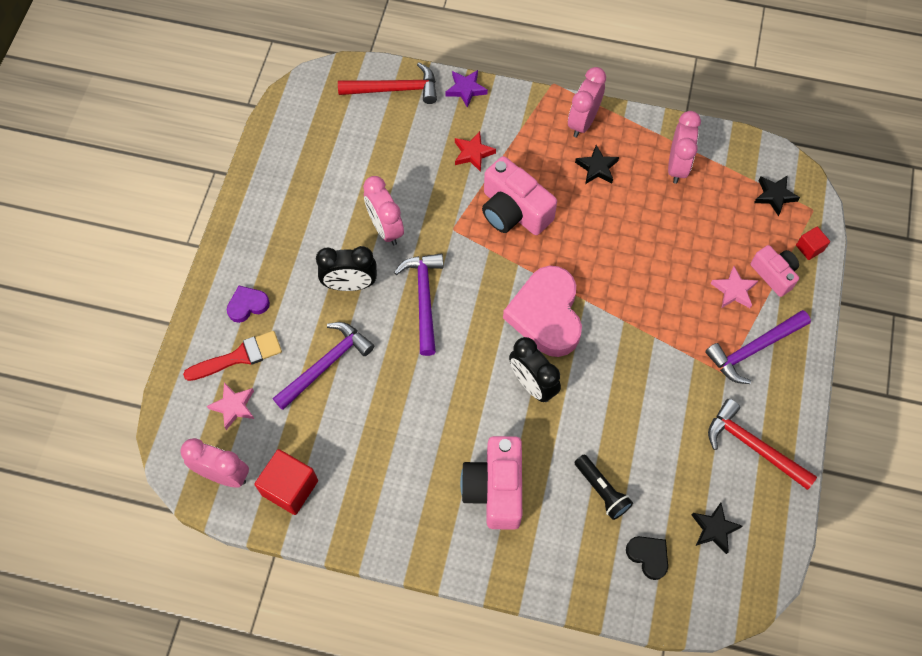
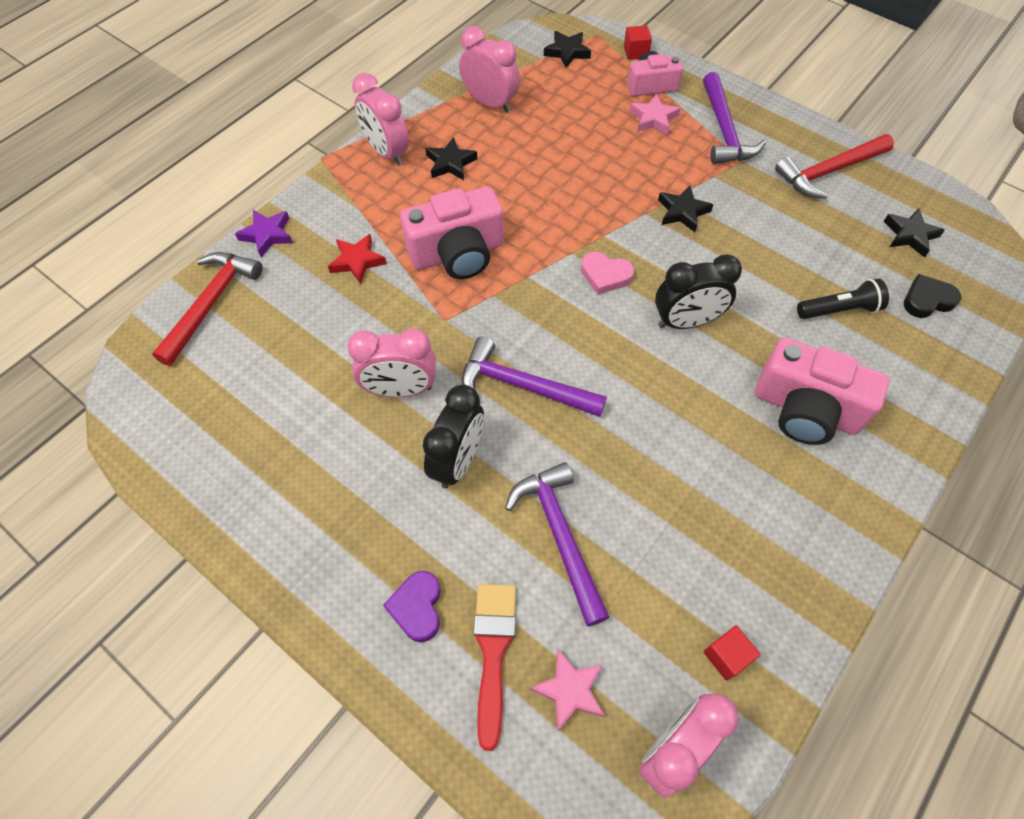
camera: 65 degrees left, 5 degrees down
(290, 487) = (726, 656): red cube -> red cube, size x0.54
(546, 315) = (605, 275): pink heart -> pink heart, size x0.47
(640, 347) = (682, 212): none -> black star

